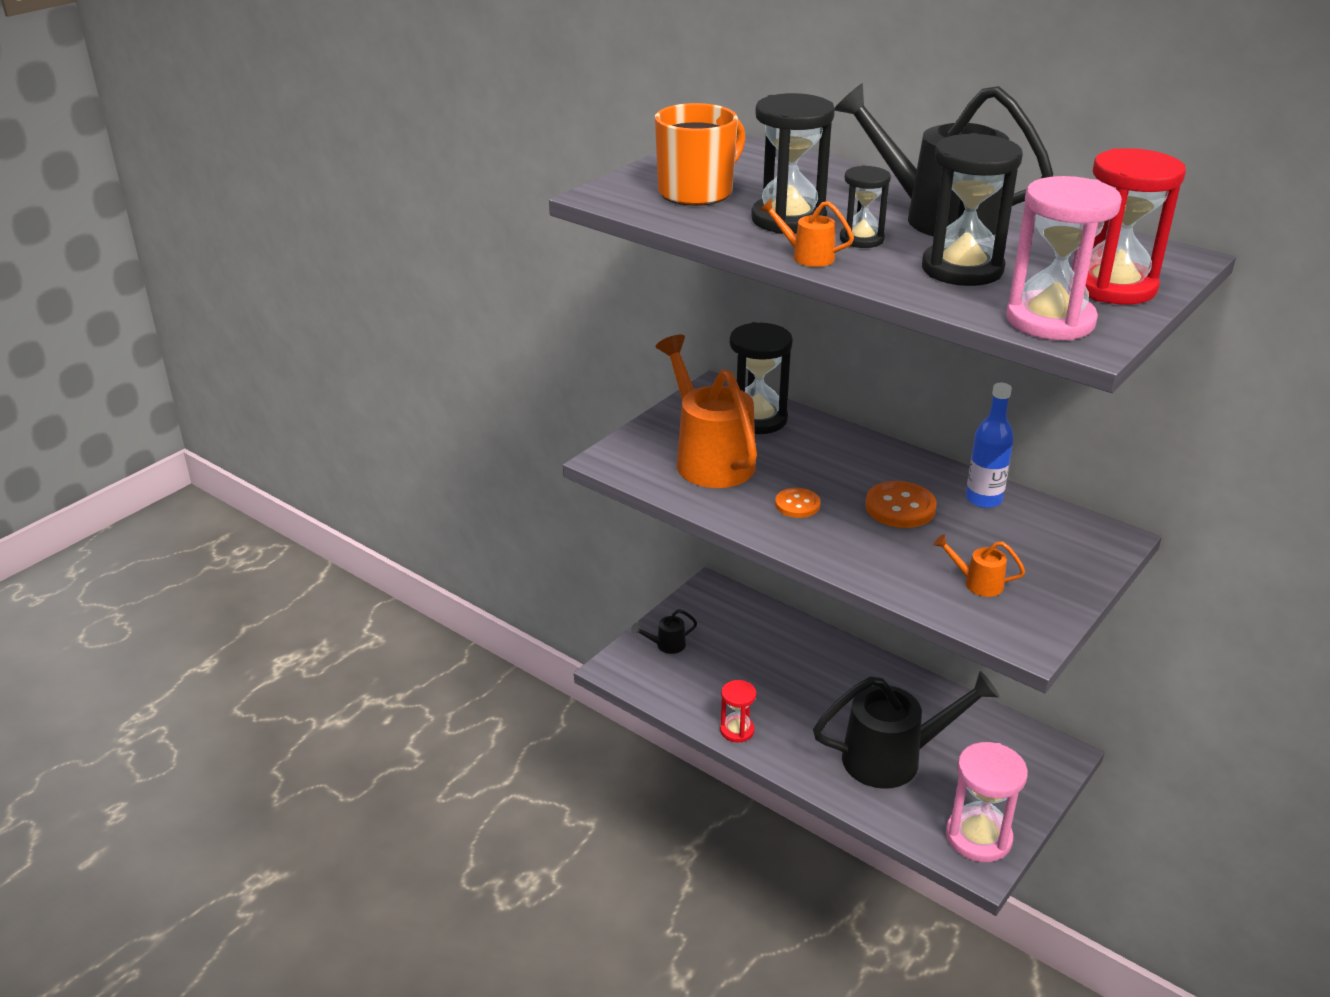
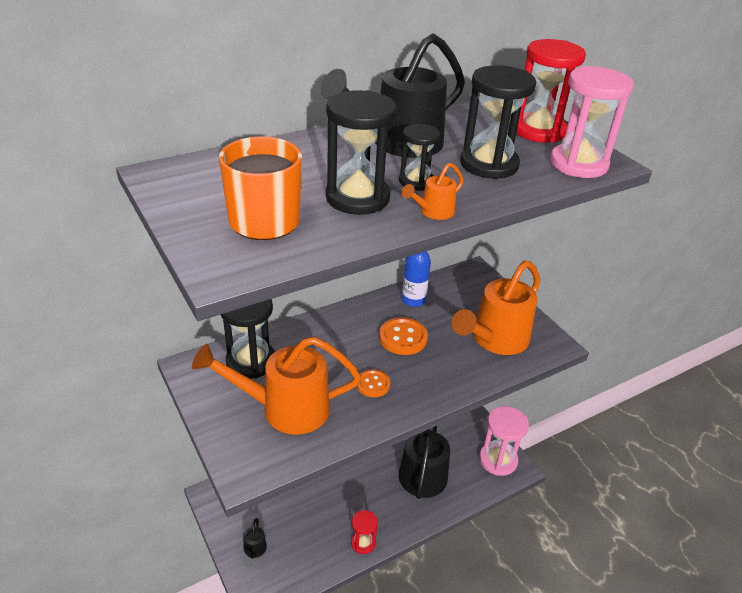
camera: 70 degrees left, 5 degrees up
(977, 583) = (495, 340): orange watering can -> orange watering can, size x2.39

